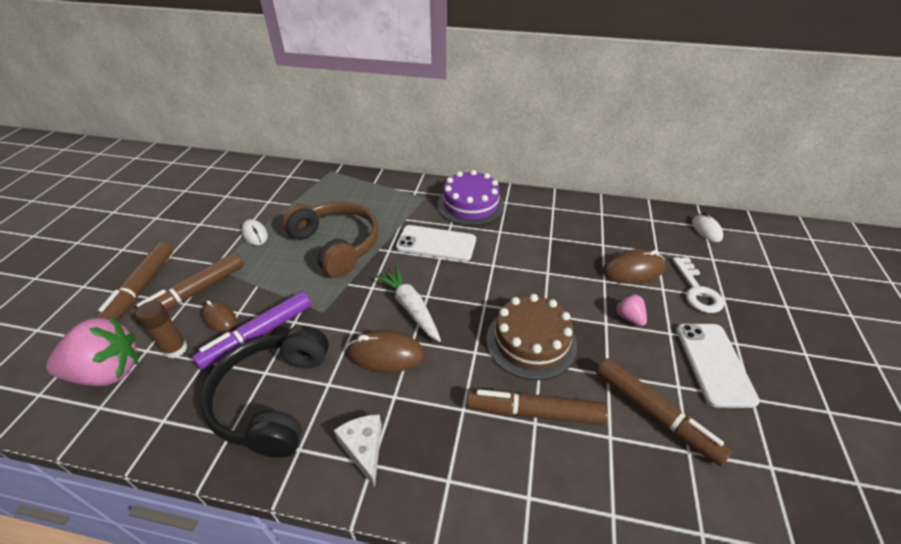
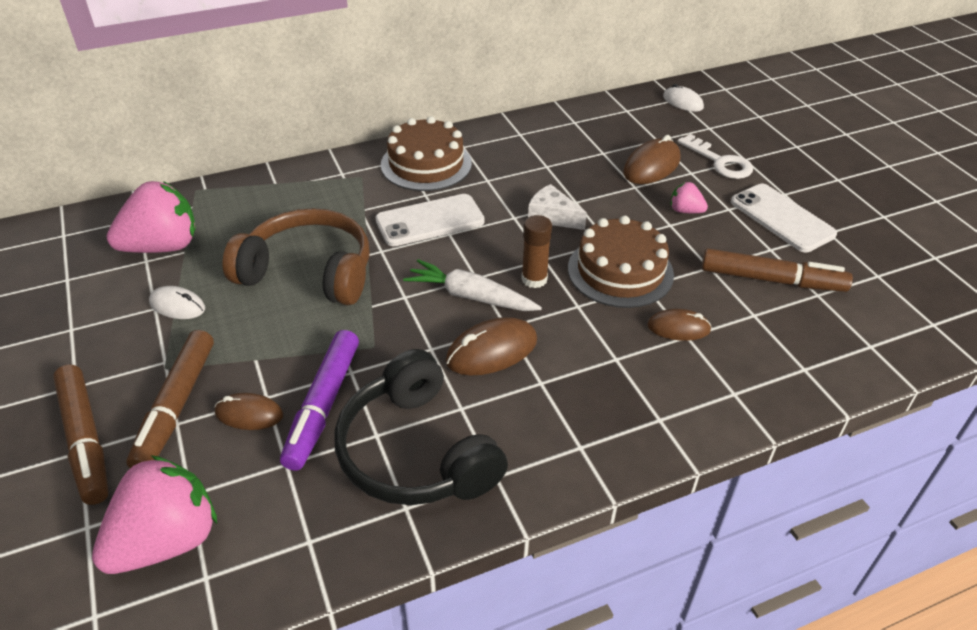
camera: 35 degrees left, 0 degrees up
(175, 349) = (231, 472): brown glue stick -> brown glue stick (534, 279)
(283, 197) = (163, 246): none -> pink strawberry
(364, 448) = (559, 439): white cheese -> white cheese (552, 216)
(470, 205) = (426, 164): purple cake -> brown cake
(534, 412) = (678, 328): brown marker -> brown mouse

